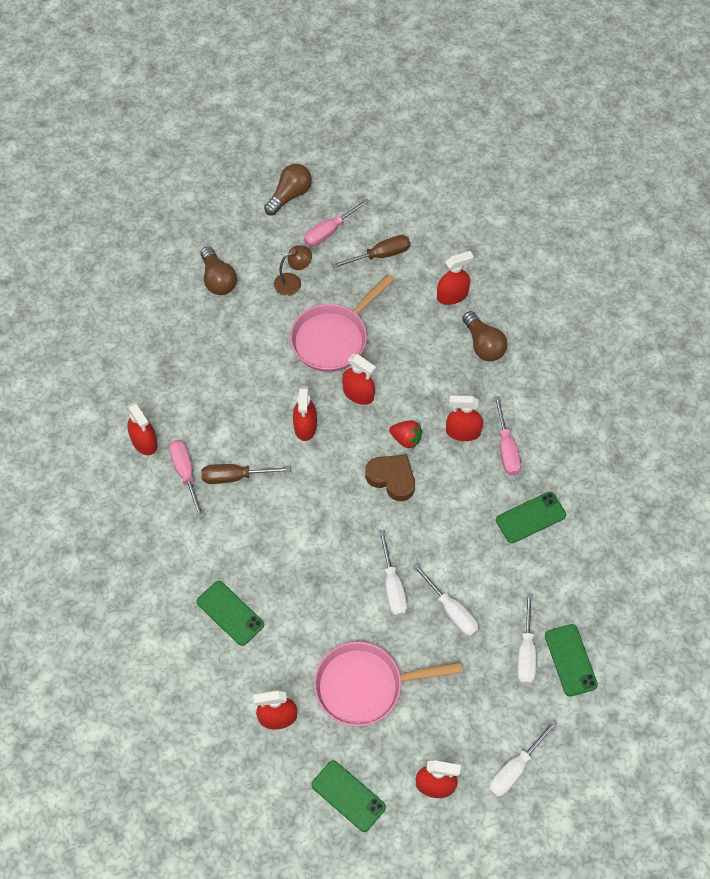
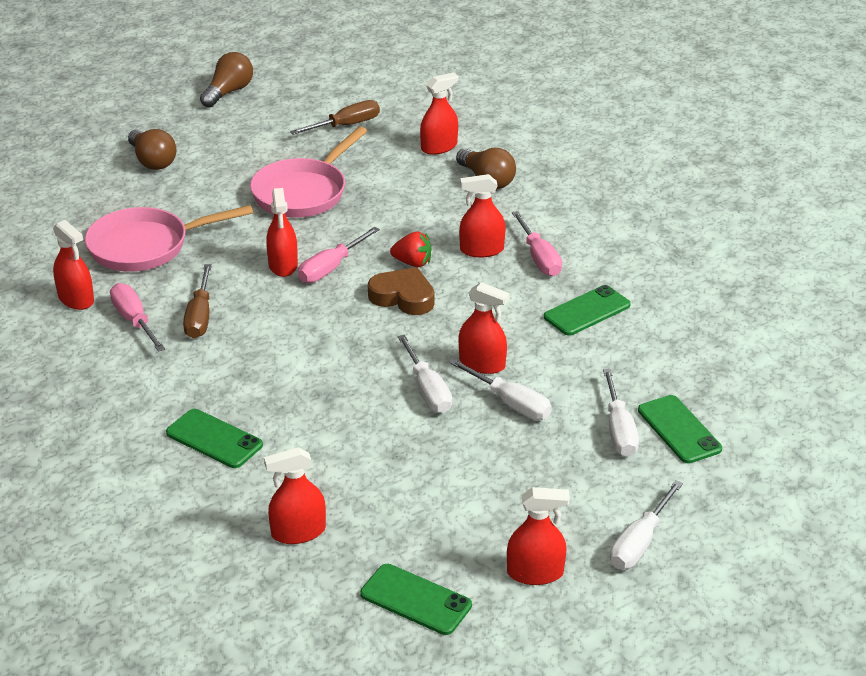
camera: 10 degrees left, 25 degrees down
(235, 477) = (200, 317): brown screwdriver -> brown screwdriver turned 75 degrees counterclockwise
(293, 282) = (245, 154): brown lamp -> none
(329, 231) = (281, 114): pink screwdriver -> pink screwdriver (331, 268)
(358, 393) = (344, 232): red spray bottle -> red spray bottle (482, 364)
(365, 686) = (413, 487): pink pan -> pink pan (145, 246)

